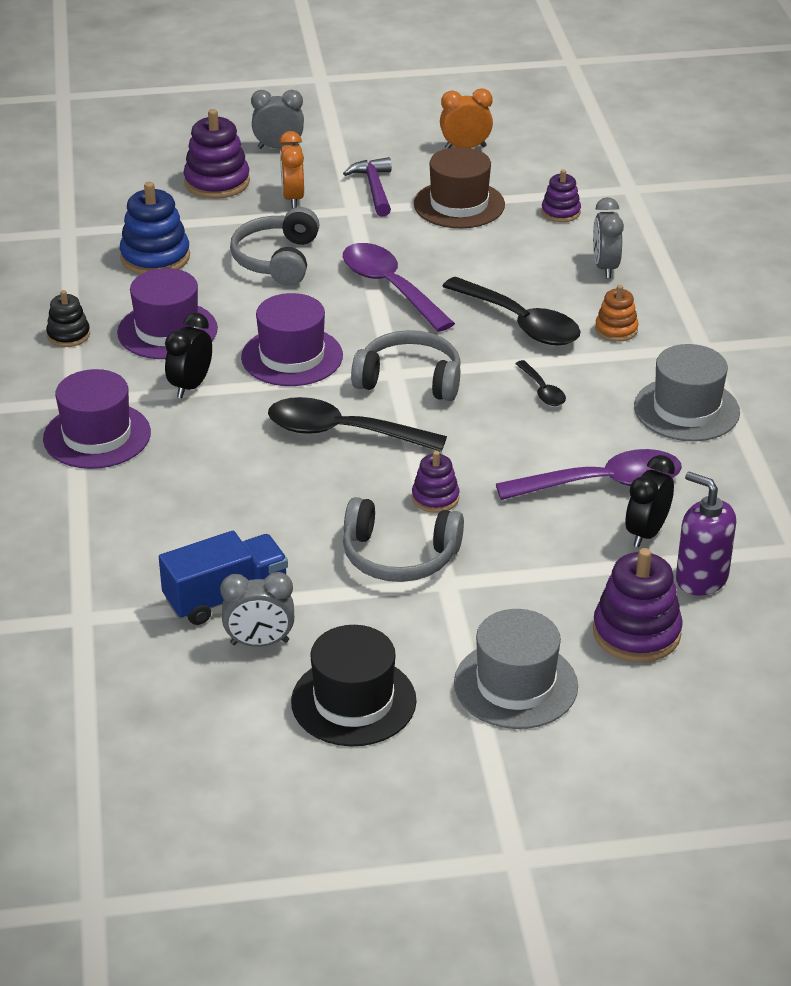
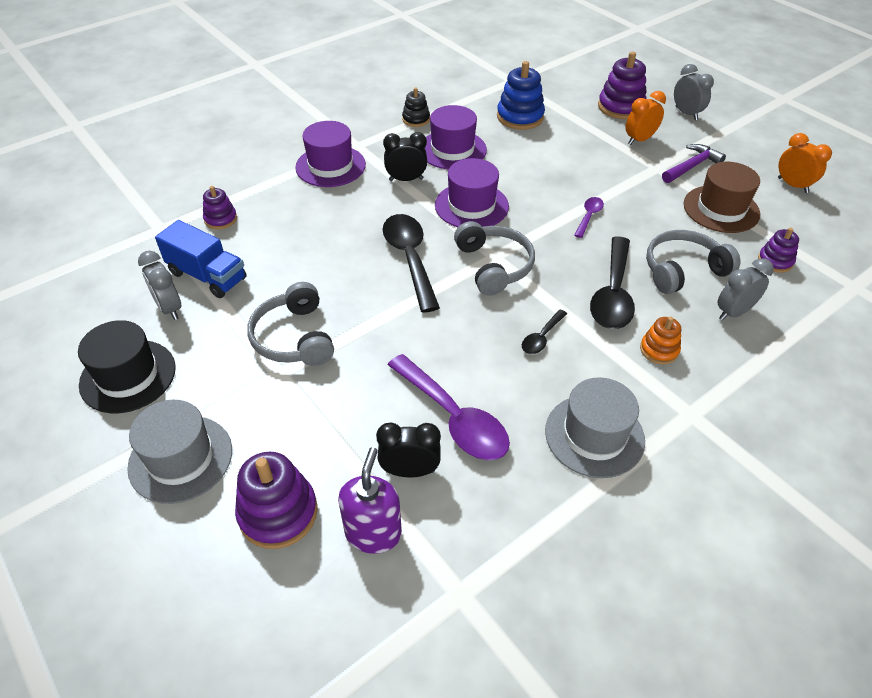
camera: 60 degrees right, 10 degrees up
(277, 260) = (567, 160): grey headphones -> grey headphones (683, 270)
(390, 287) = (589, 216): purple spoon -> purple spoon, size x0.49
(435, 498) = (370, 330): purple stacking toy -> purple stacking toy (220, 219)

